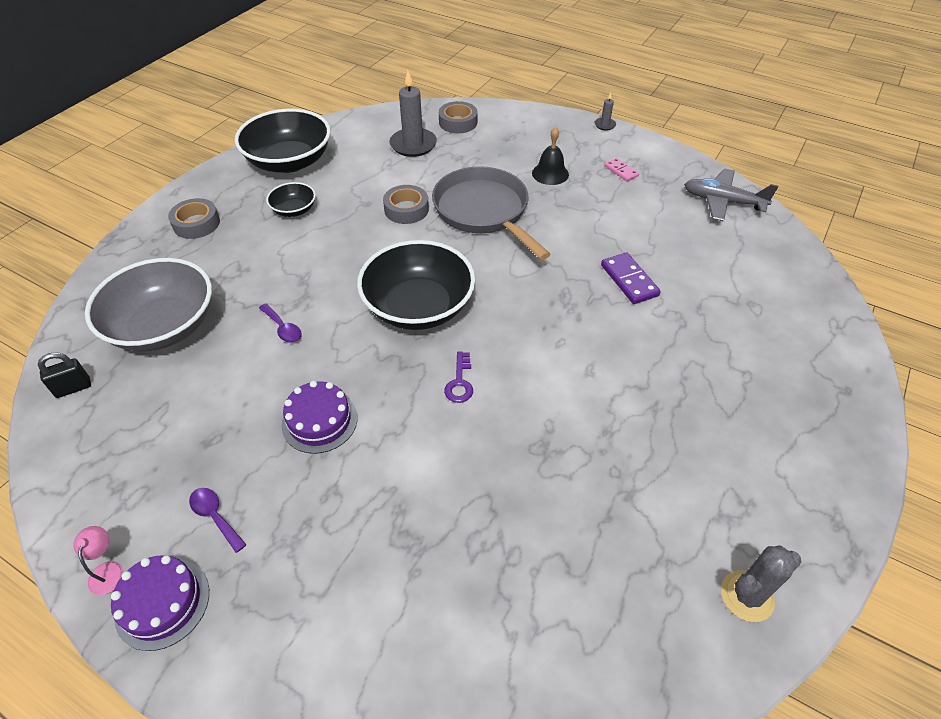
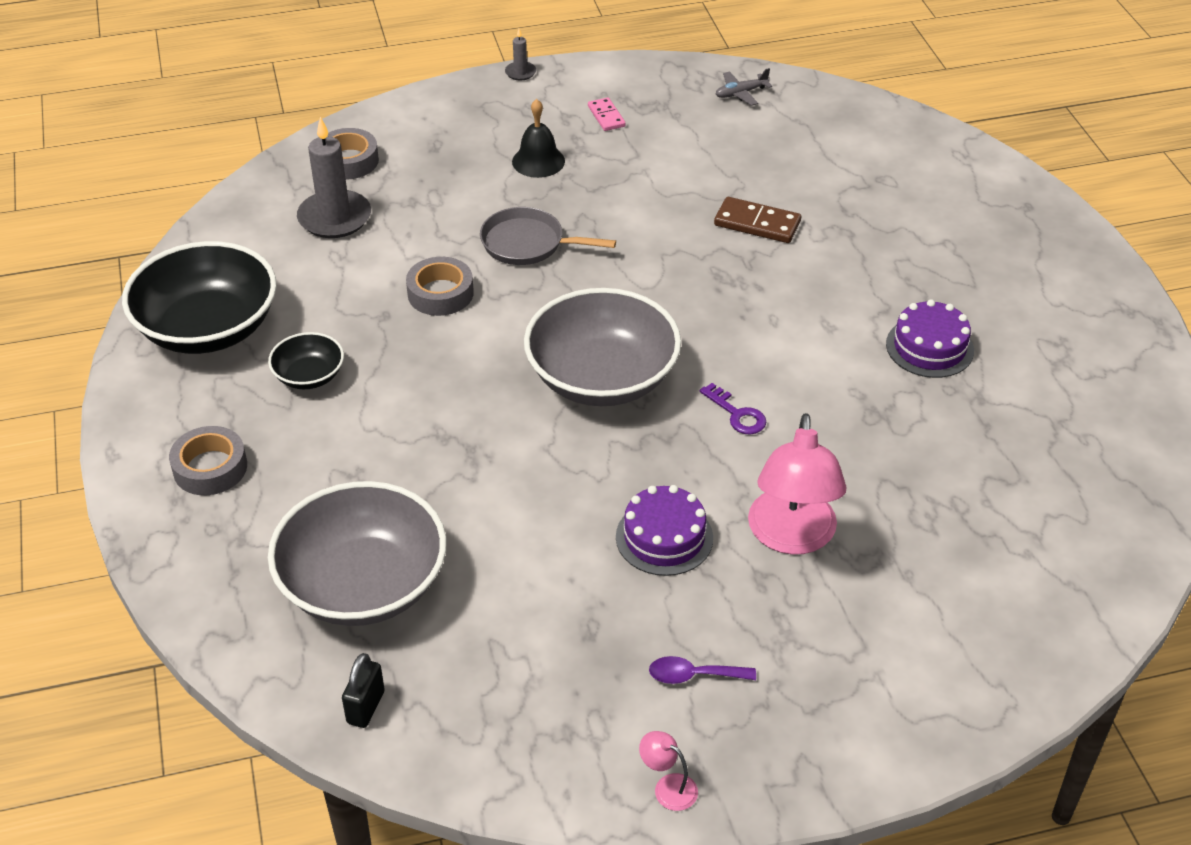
camera: 45 degrees left, 5 degrees down
(162, 603) = (752, 762): purple cake -> purple cake (929, 347)
(283, 328) = (498, 492): purple spoon -> none
(383, 482) = (791, 537): none -> pink lamp
(418, 307) = (602, 378): black bowl -> grey bowl
(484, 212) = (528, 244): grey pan -> grey pan, size x0.60
(621, 171) = (606, 116): pink domino -> pink domino turned 60 degrees clockwise
(629, 280) = (757, 223): purple domino -> brown domino
(722, 201) = (741, 93): grey plane -> grey plane, size x0.54
(747, 596) = (1132, 403): grey cactus -> none

